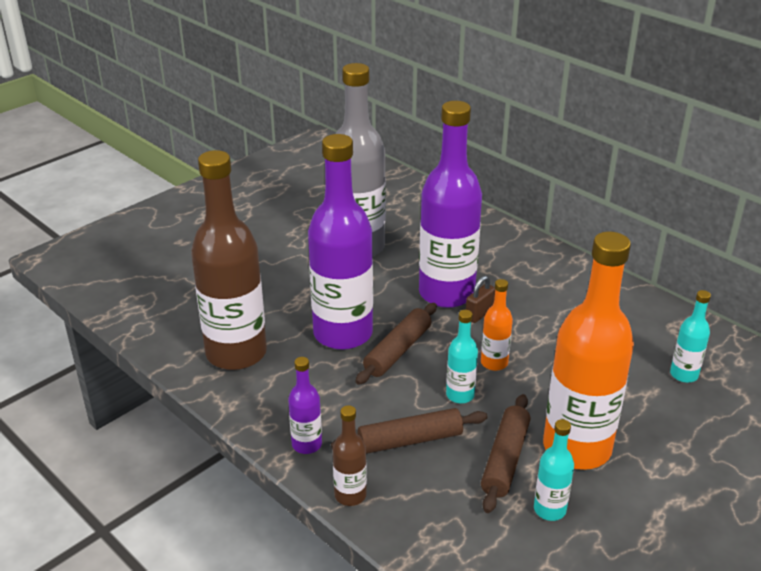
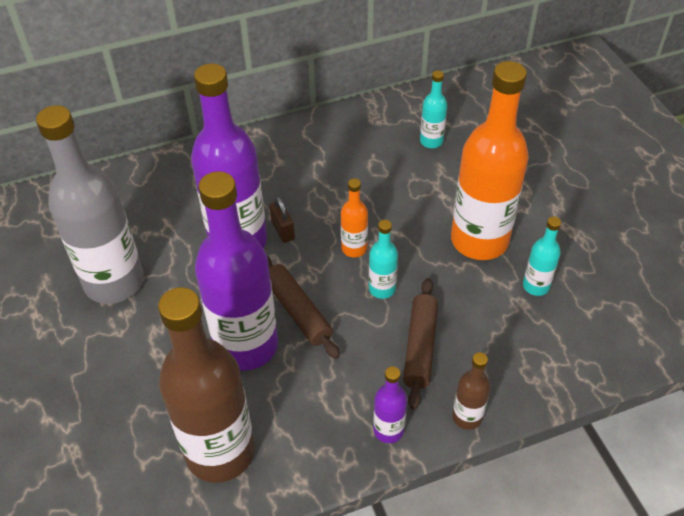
camera: 65 degrees left, 15 degrees up
(505, 459) = (472, 290): brown rolling pin -> none

